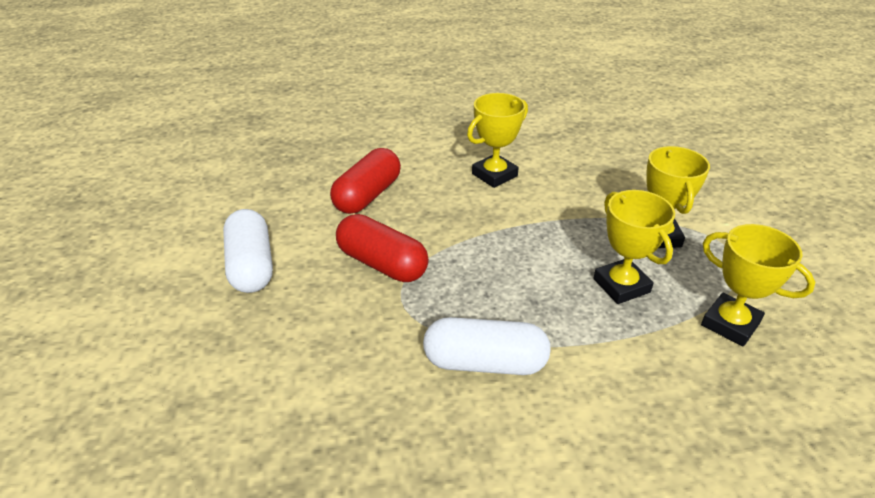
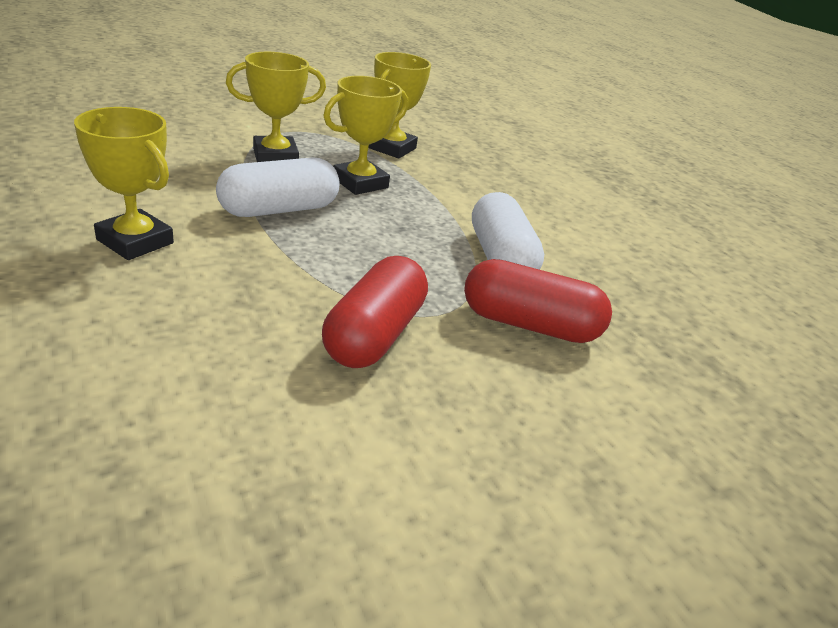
camera: 110 degrees left, 5 degrees down
(251, 265) = (427, 487): white capsule -> white capsule (279, 209)
(367, 195) = (190, 367): red capsule -> red capsule (529, 325)

